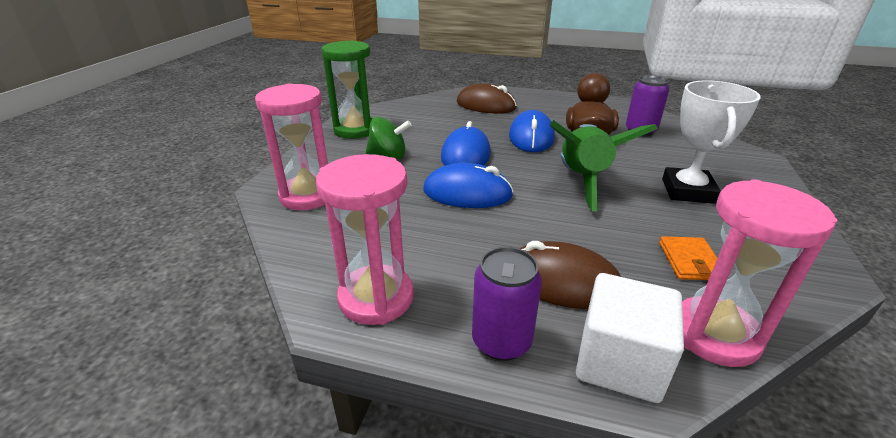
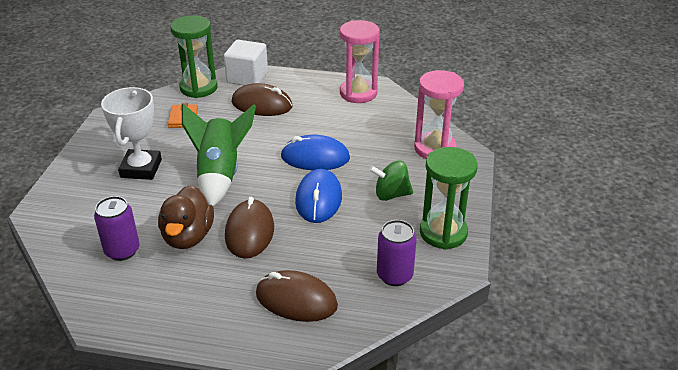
camera: 175 degrees right, 5 degrees up
(501, 341) = (296, 81): purple can -> purple can (394, 275)
(531, 137) = (249, 232): blue mouse -> brown mouse
(714, 334) = (199, 88): pink hourglass -> green hourglass

